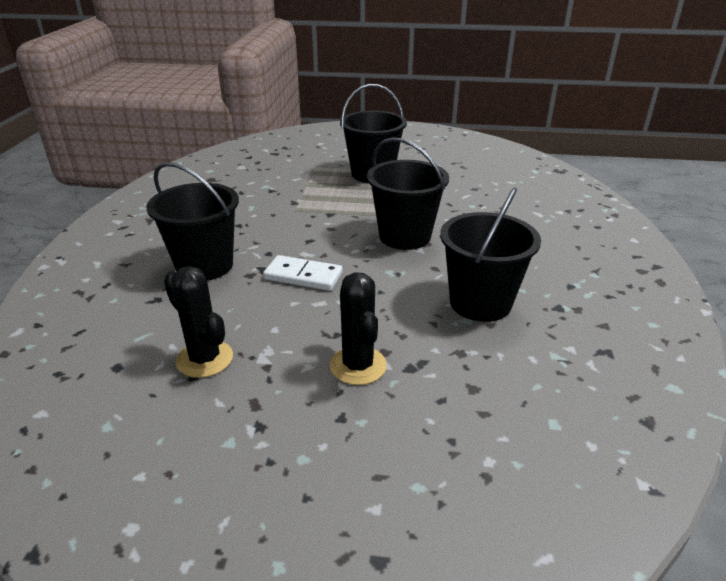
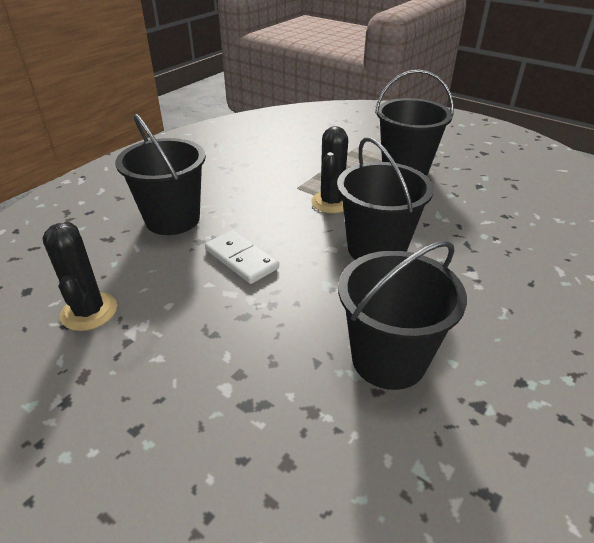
camera: 30 degrees right, 5 degrees up
(358, 366) = (201, 378): black cactus -> black cactus (331, 202)

